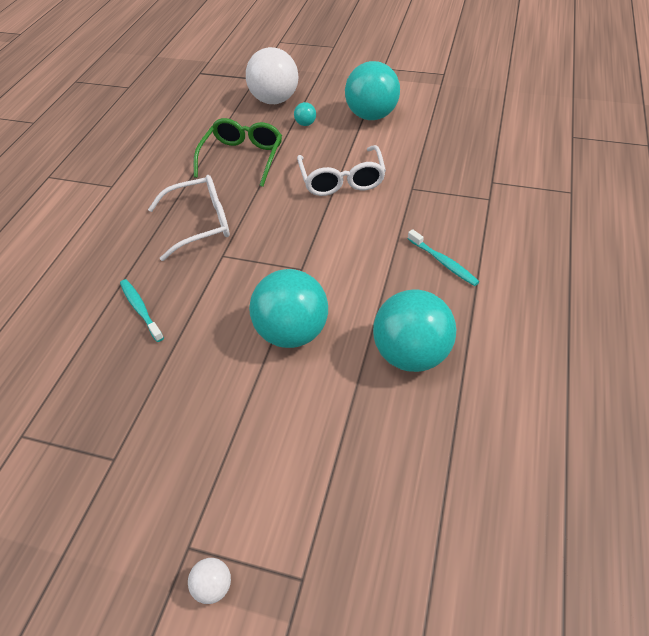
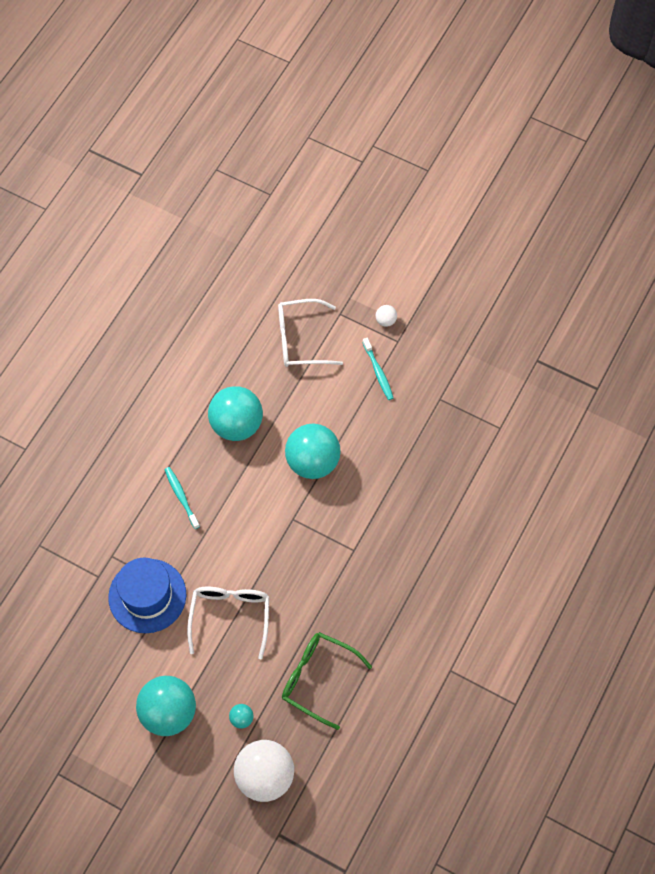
camera: 170 degrees left, 15 degrees up
(140, 309) = (422, 510): turquoise toothbrush -> turquoise toothbrush (378, 372)
(201, 223) = (368, 593): white glasses -> white glasses (300, 339)
(242, 157) = (317, 678): green glasses -> green glasses turned 90 degrees clockwise
(433, 178) = (147, 596): none -> blue hat

